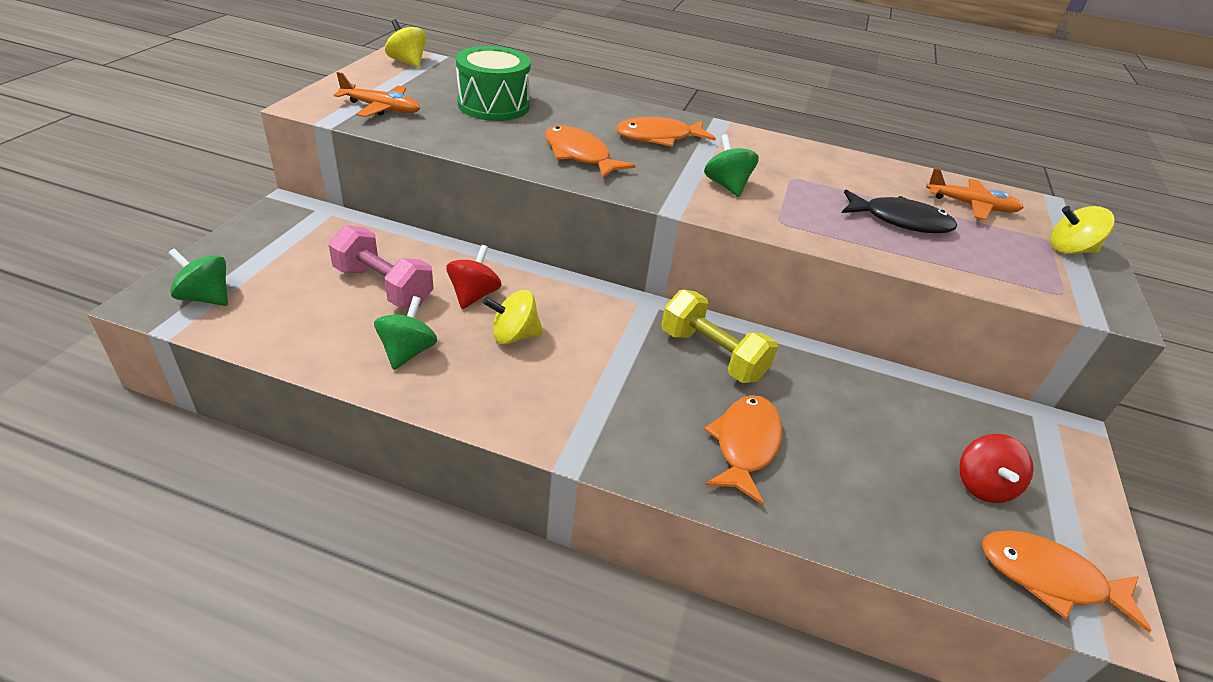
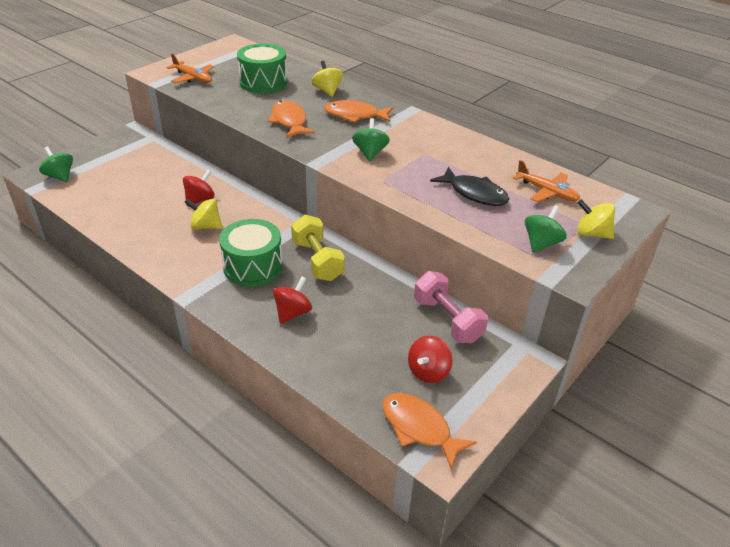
camera: 25 degrees right, 0 degrees up
(383, 286) = (153, 186): pink dumbbell -> pink dumbbell (447, 320)
(407, 62) = (233, 48): yellow spinning top -> yellow spinning top (327, 91)
(407, 352) = (141, 223): green spinning top -> green spinning top (541, 243)
(632, 385) = (253, 267): none -> green drum
(745, 445) = (293, 313): orange fish -> red spinning top

